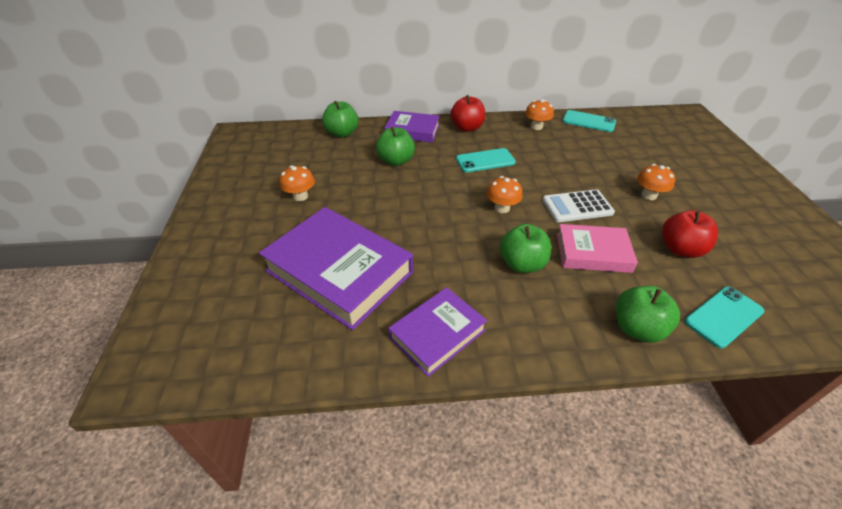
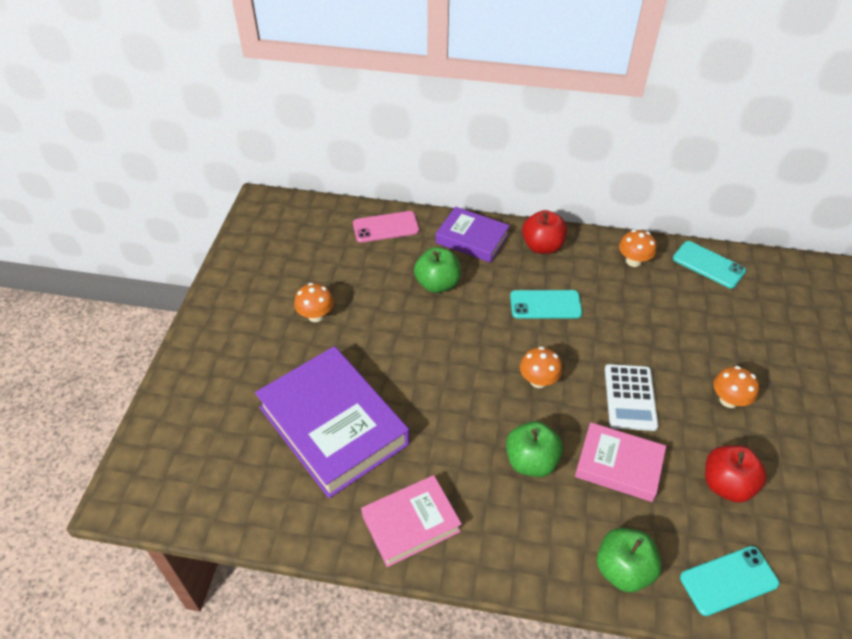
camera: 15 degrees right, 5 degrees up
(342, 133) = (386, 227): green apple -> pink phone
(437, 334) = (411, 523): purple book -> pink book
(577, 206) = (630, 397): white calculator -> white calculator turned 90 degrees counterclockwise

